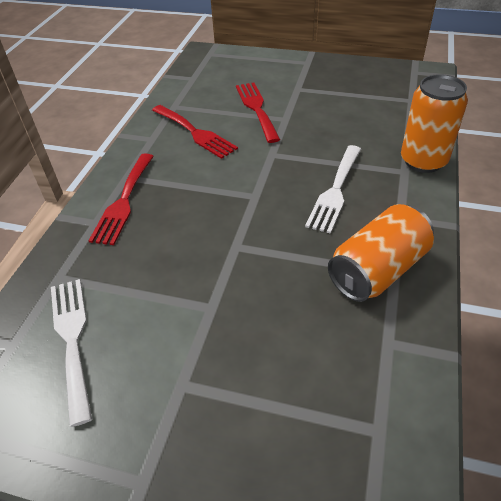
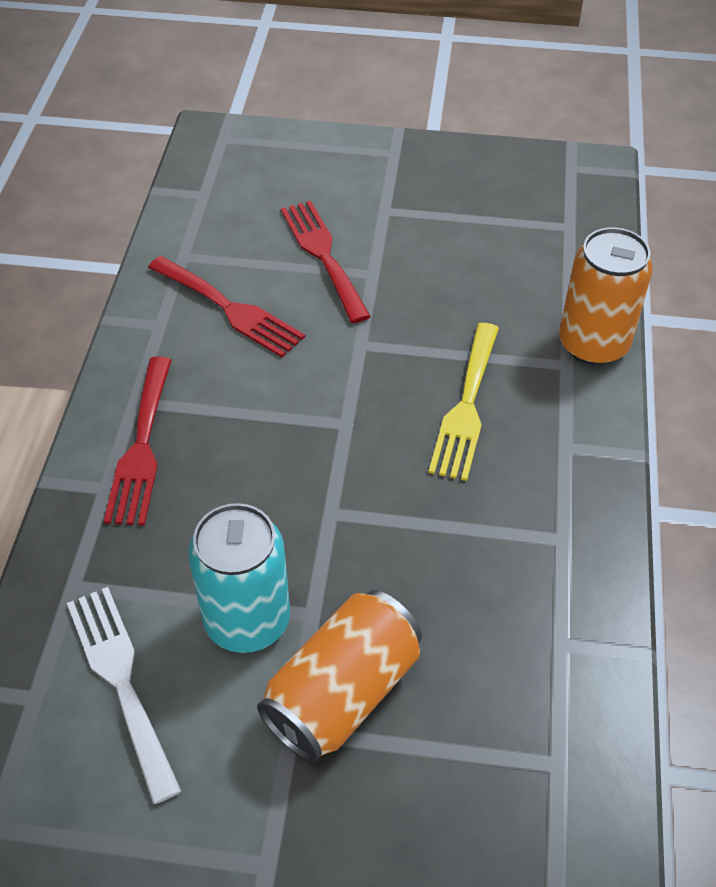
camera: 10 degrees left, 5 degrees up
(166, 307) = (247, 620): none -> turquoise can
(335, 191) = (466, 407): white fork -> yellow fork
(377, 270) = (539, 536): orange can -> orange can (342, 693)

